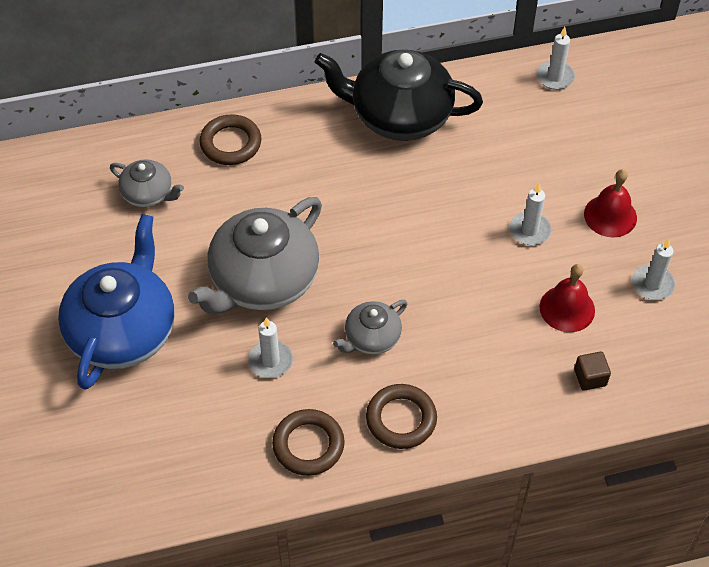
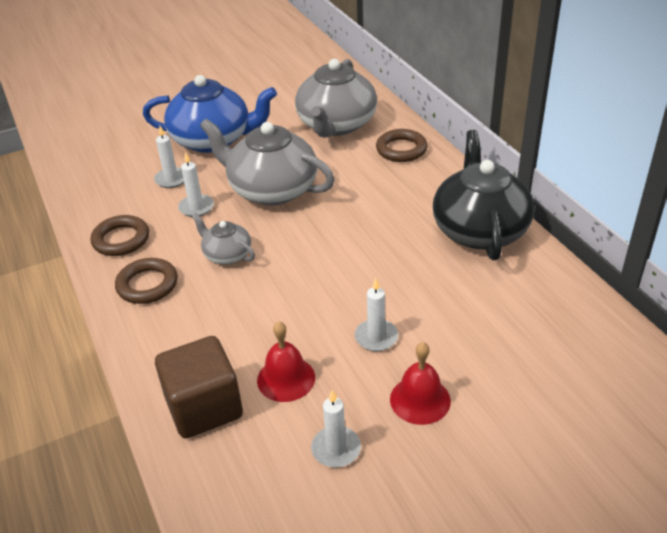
camera: 80 degrees right, 15 degrees down
(148, 194) = (336, 125): grey teapot -> grey teapot, size x2.00
(555, 77) = (597, 329): white candle -> white candle (171, 179)
(590, 377) = (204, 407): brown cube -> brown cube, size x2.26

